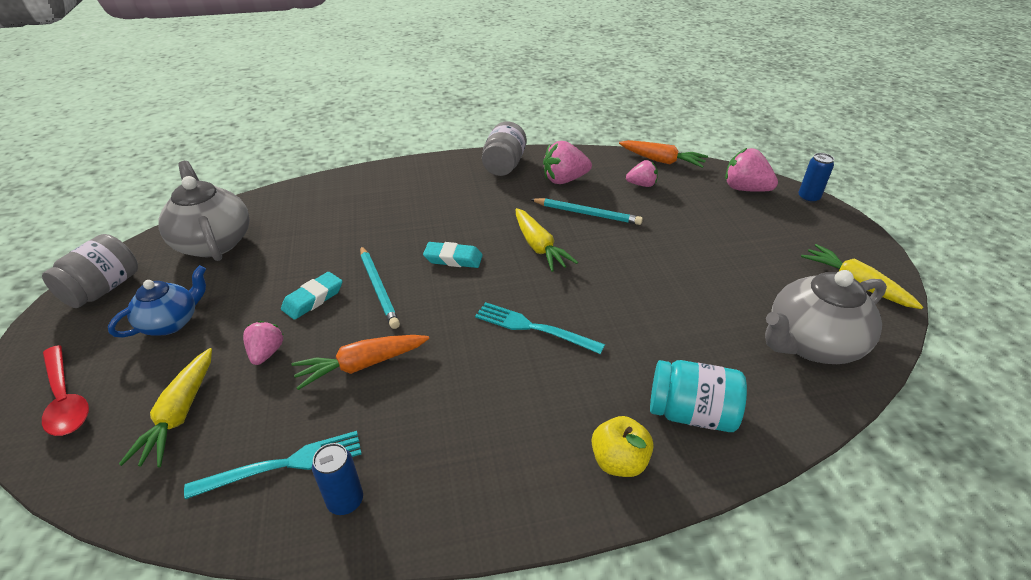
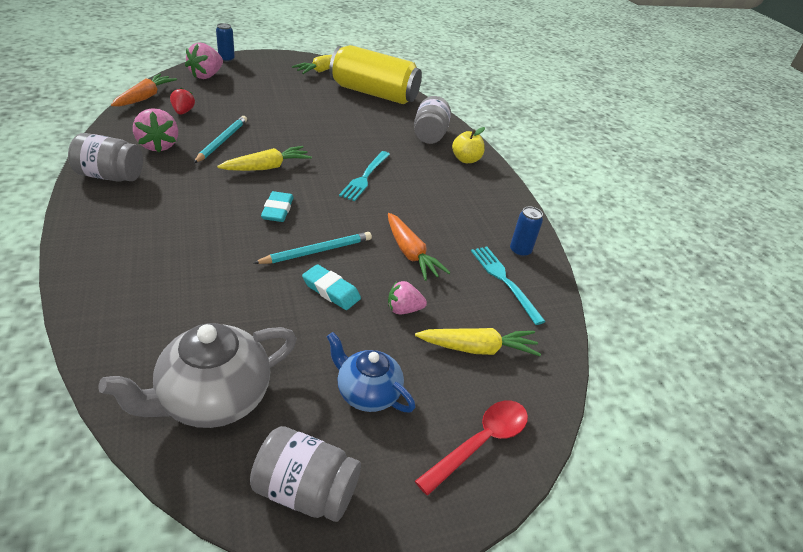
camera: 100 degrees left, 0 degrees up
(641, 185) = (183, 112): pink strawberry -> red strawberry
(691, 413) = (429, 135): turquoise jar -> grey jar
(811, 344) = (374, 93): grey teapot -> yellow can

